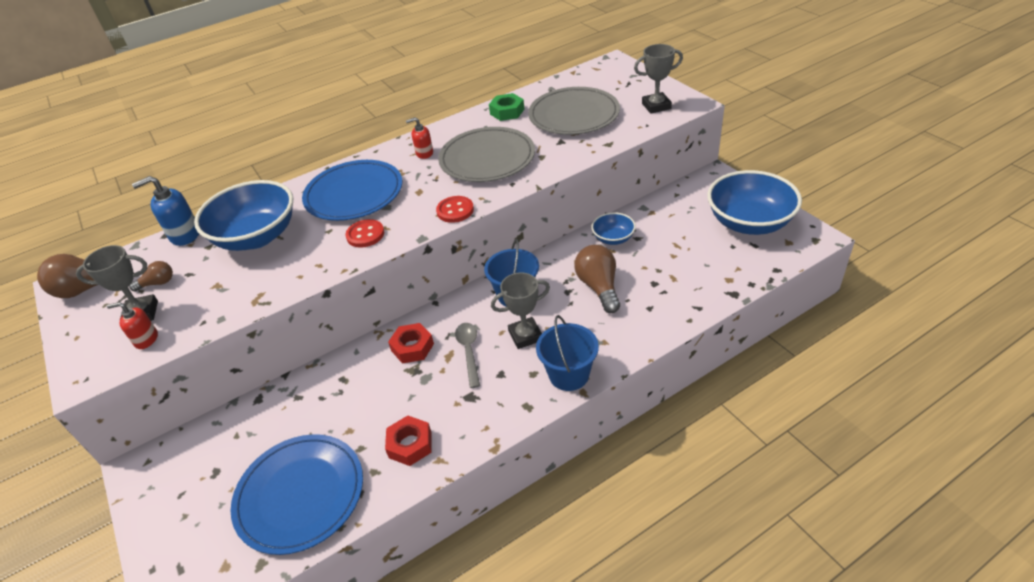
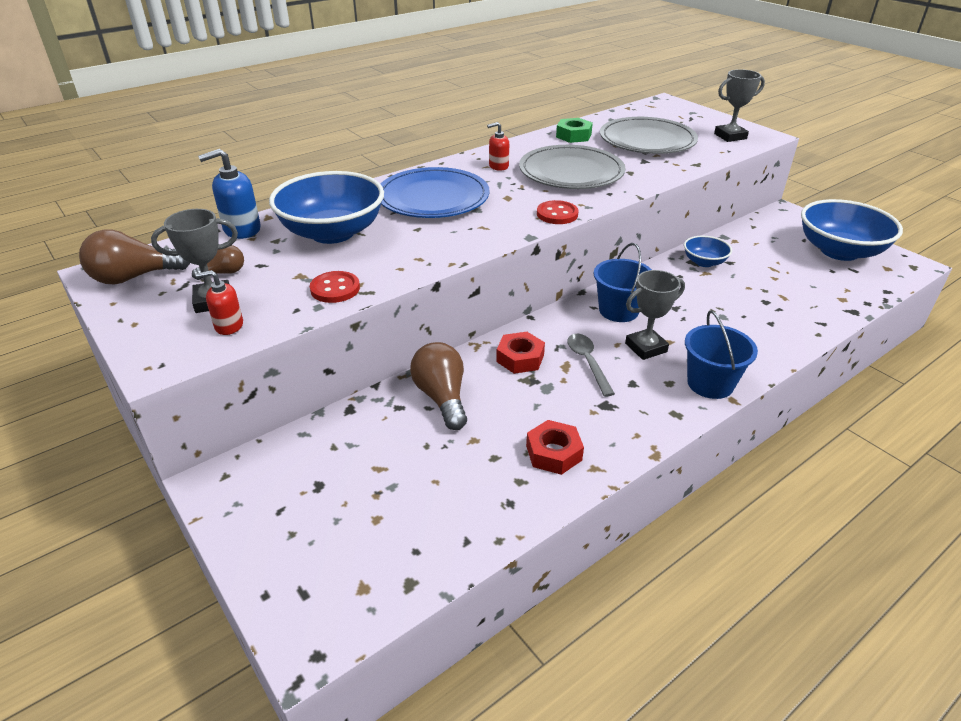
camera: 10 degrees left, 5 degrees down
(300, 495) = (436, 507): blue plate -> none
(365, 235) = (463, 233): red button -> red button (335, 289)
(599, 287) = (708, 304): brown light bulb -> brown light bulb (442, 397)

